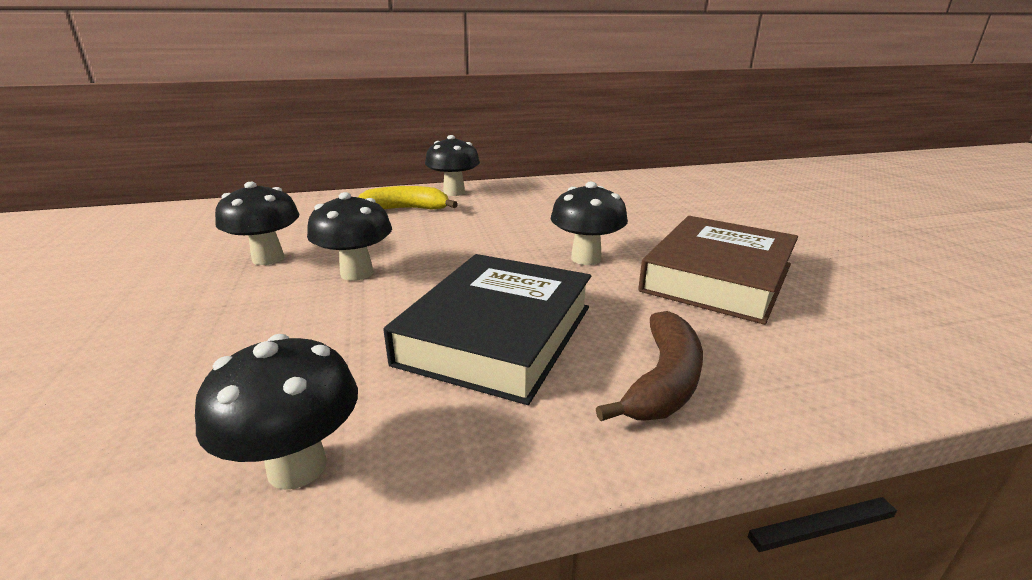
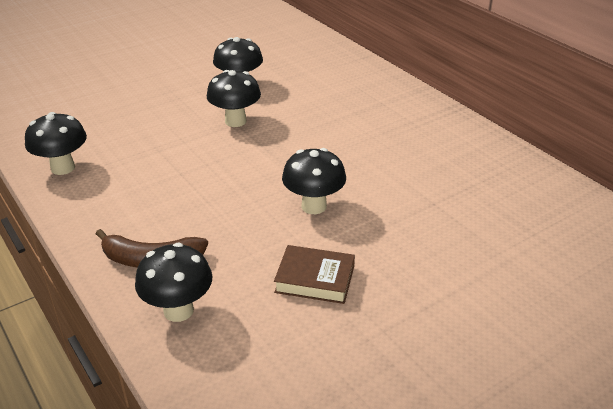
camera: 70 degrees right, 10 degrees up
(406, 209) = (361, 101): yellow banana -> none
(454, 192) = (422, 110): black mushroom -> black mushroom (178, 310)
(497, 334) = (181, 191): black book -> none
(717, 277) = (315, 279): brown book -> brown book, size x0.55

